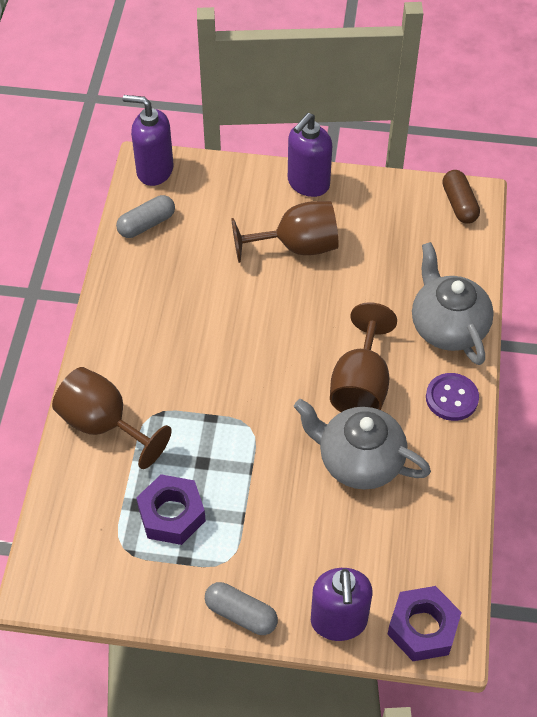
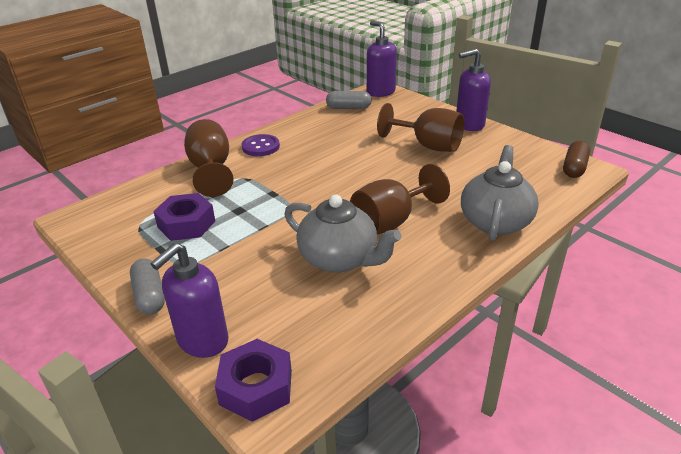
camera: 40 degrees right, 20 degrees down
(359, 461) = (339, 259): grey teapot -> grey teapot turned 150 degrees clockwise
(451, 398) = (454, 259): purple button -> purple button (260, 147)

